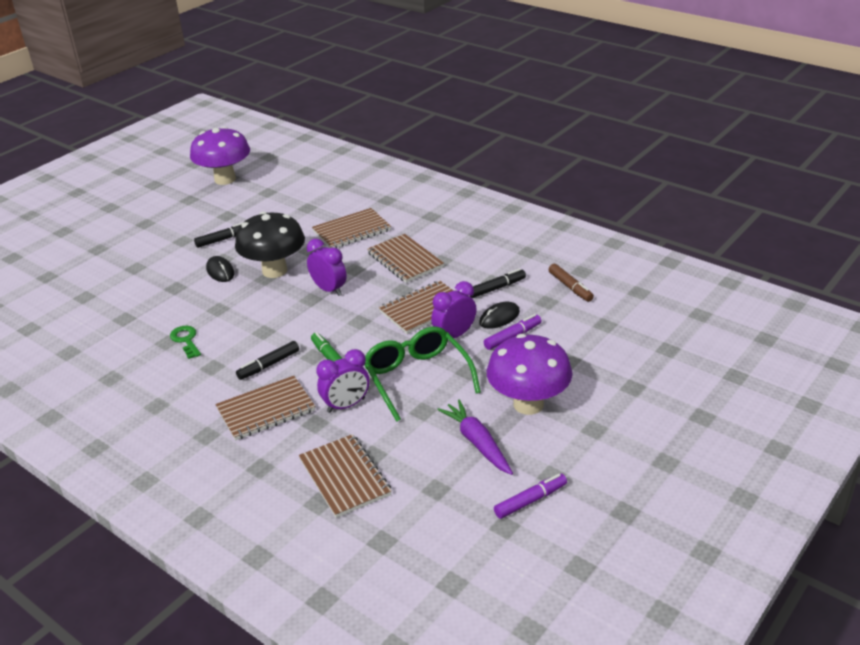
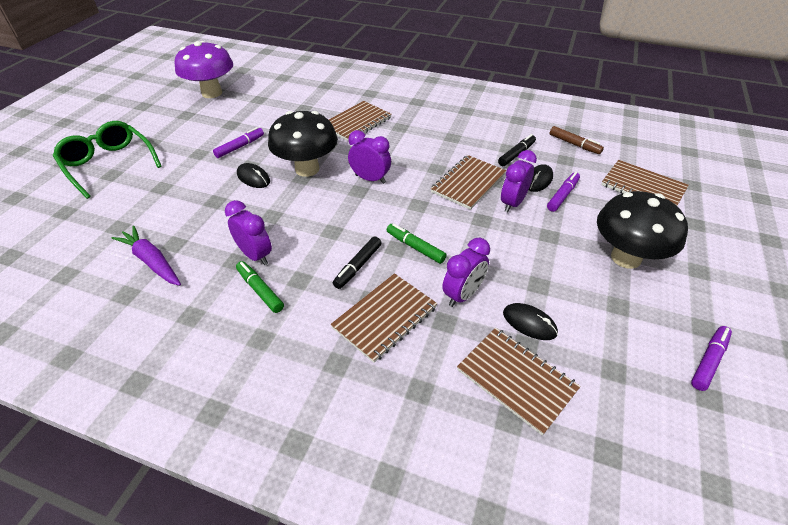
camera: 20 degrees left, 10 degrees up
(175, 369) = (260, 290): none -> green marker
(186, 340) = (255, 255): green key -> purple clock
(223, 239) = (240, 147): black marker -> purple marker
(389, 439) = (529, 323): none -> black mouse
(405, 260) = (421, 142): brown notebook -> brown notebook (643, 187)
(417, 377) = (509, 251): green glasses -> green glasses (108, 164)
(477, 442) = (613, 308): purple carrot -> purple carrot (152, 261)
(528, 404) = (625, 258): purple mushroom -> black mushroom

